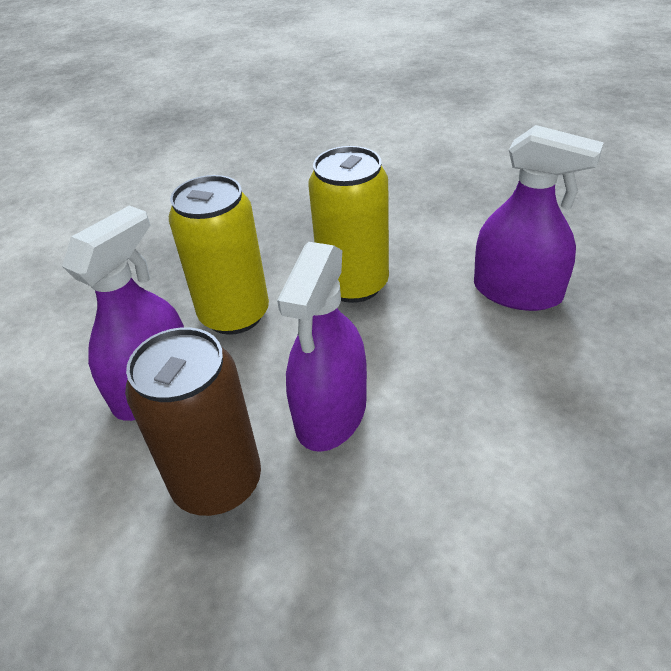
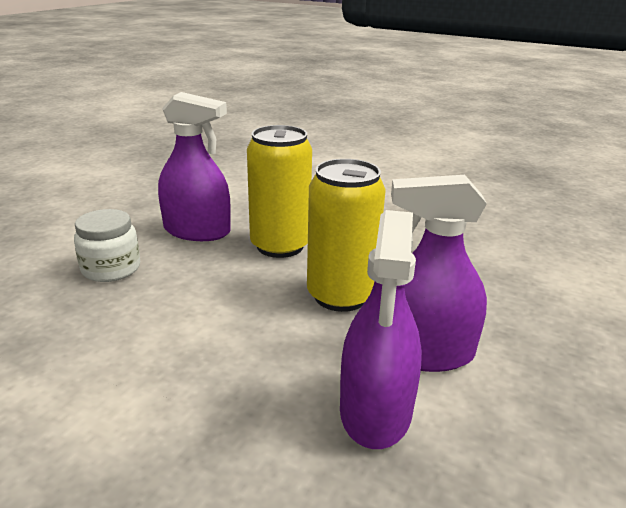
camera: 70 degrees right, 15 degrees down
(217, 482) = (111, 269): brown can -> white jar
(331, 413) = (176, 305): purple spray bottle -> purple spray bottle (425, 353)

